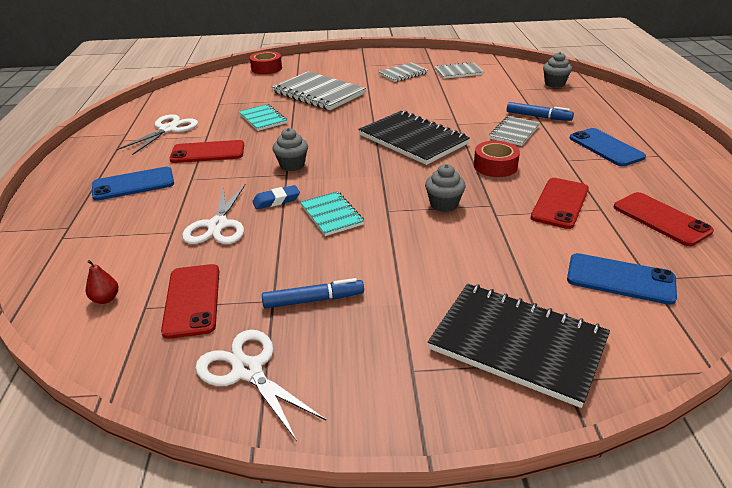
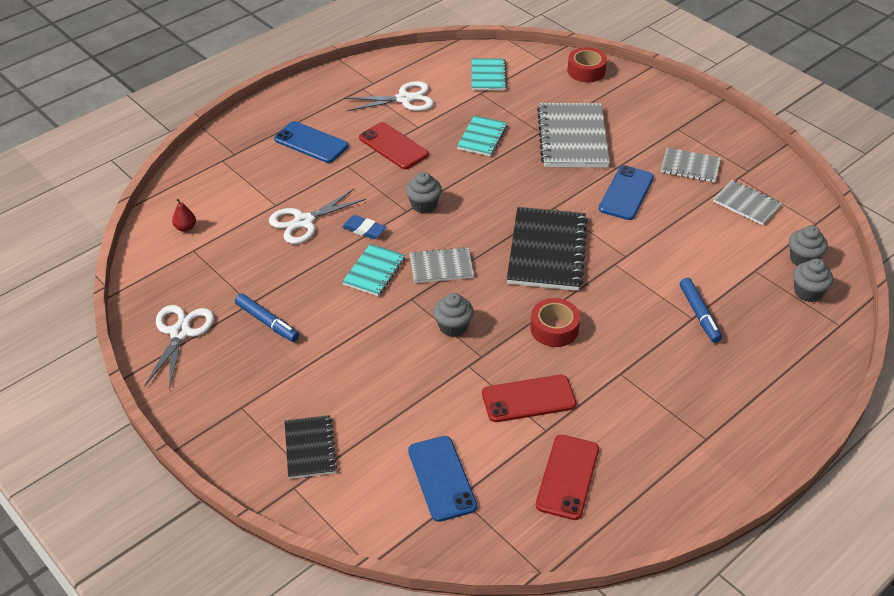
camera: 50 degrees right, 10 degrees up
(192, 300) = (217, 266): red phone -> none
(208, 95) = (488, 76): none -> turquoise notebook
(514, 132) = (640, 312): grey notebook -> grey notebook (441, 267)
(517, 344) = (310, 448): black notebook -> black notebook, size x0.56
(525, 75) = (803, 259): none -> grey cupcake
(606, 147) = (680, 392): blue phone -> blue phone (626, 193)

